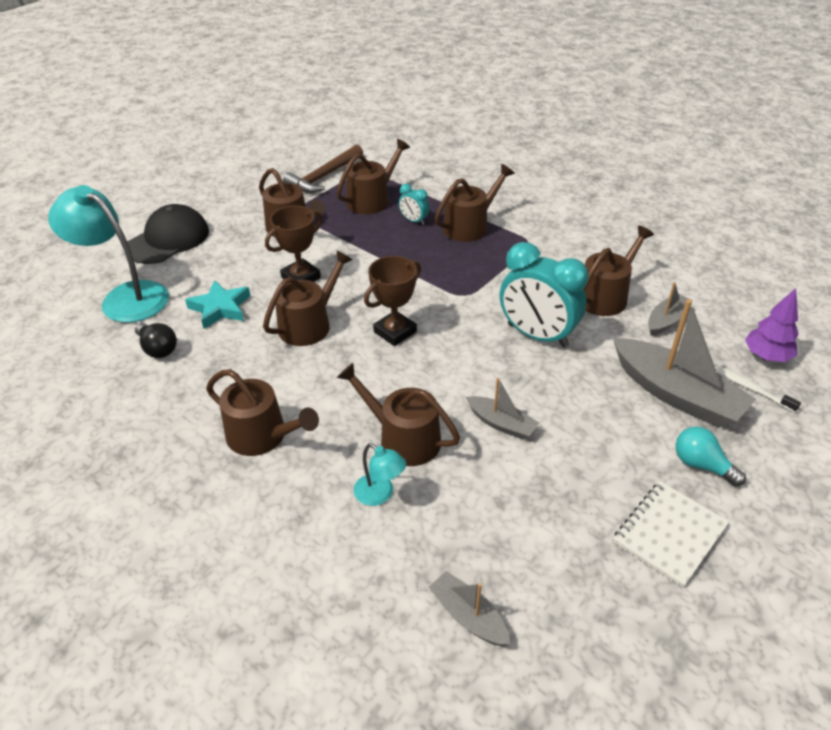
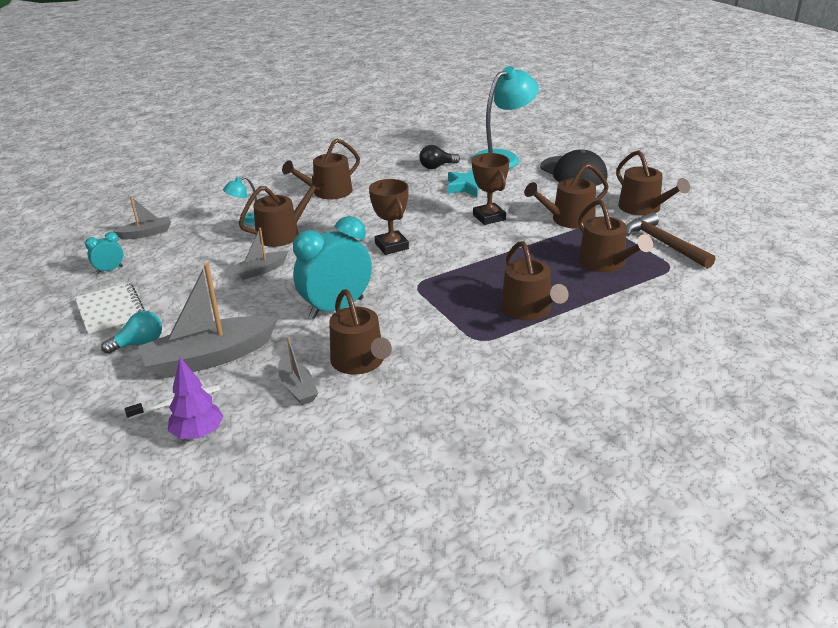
camera: 110 degrees right, 10 degrees down
(309, 324) = (426, 215): brown watering can -> brown watering can (643, 208)
(414, 221) = (554, 280): turquoise clock -> turquoise clock (110, 270)

